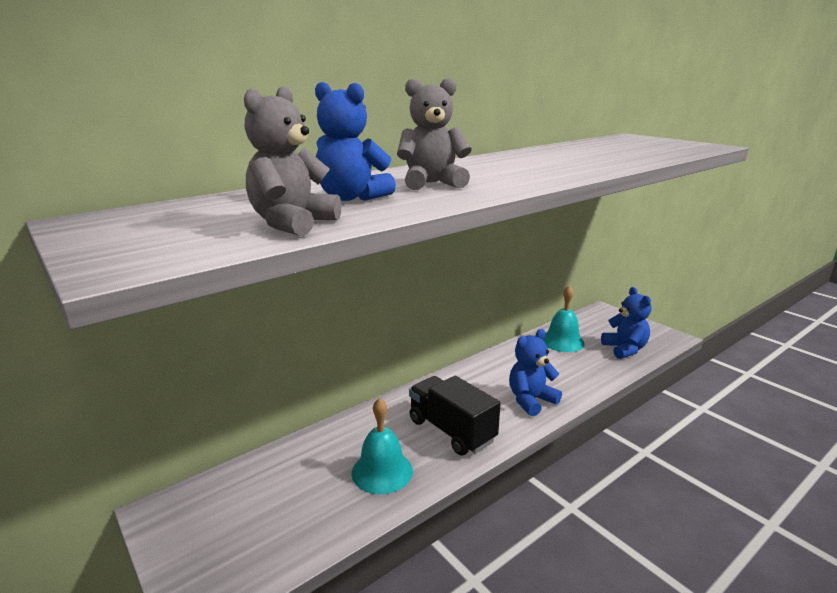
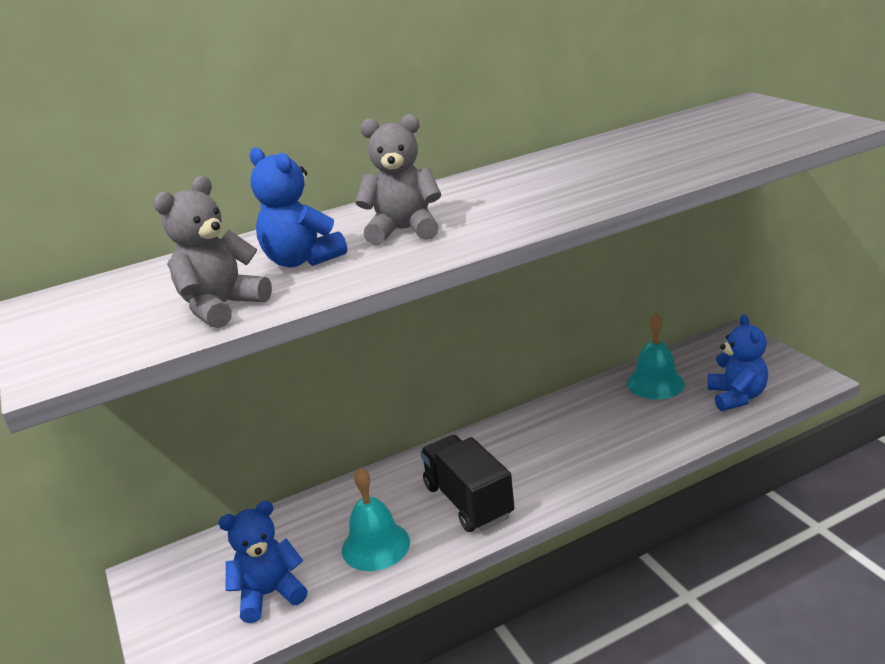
camera: 15 degrees right, 5 degrees up
(531, 400) = (578, 466): blue teddy bear -> blue teddy bear (270, 594)

